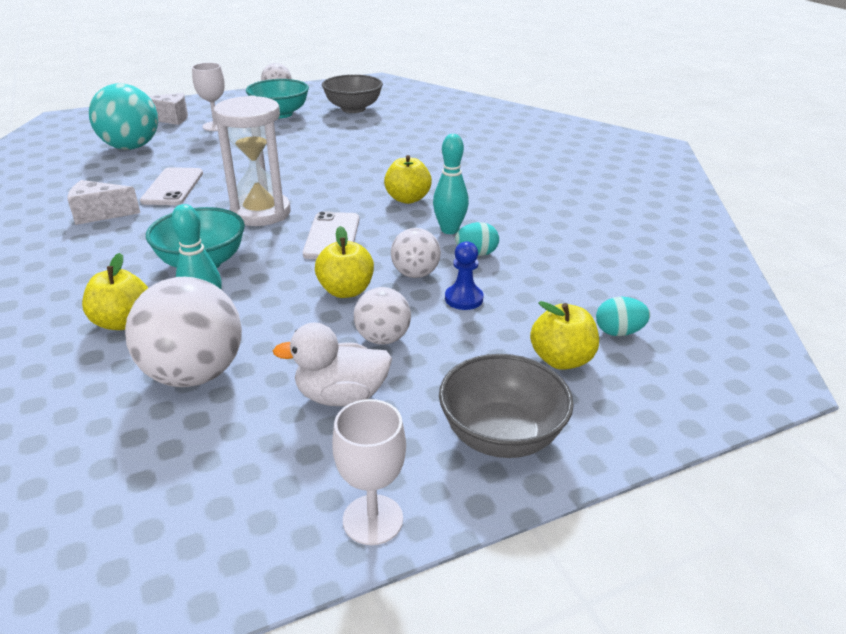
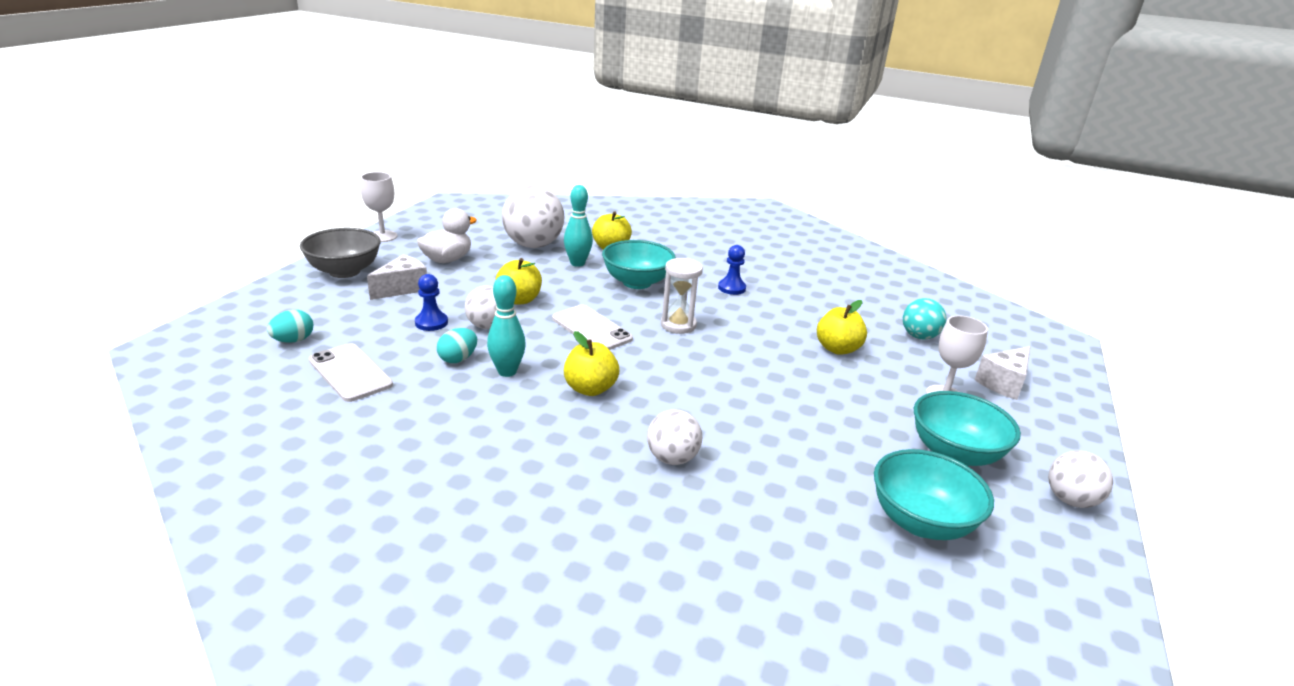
camera: 135 degrees right, 5 degrees down
(100, 214) = (771, 283): white cheese -> white cheese (402, 288)
(131, 147) = (919, 336): turquoise ball -> turquoise ball, size x0.57
(141, 223) = (731, 288): none -> blue pawn
(173, 187) = (786, 318): white phone -> white phone (350, 373)
(261, 213) = (678, 325): white hourglass -> white hourglass, size x0.63
(353, 109) = (921, 522): grey bowl -> turquoise bowl
(382, 338) = (458, 286): white ball -> white ball (672, 458)
(561, 360) = (330, 311): yellow apple -> yellow apple (837, 349)

